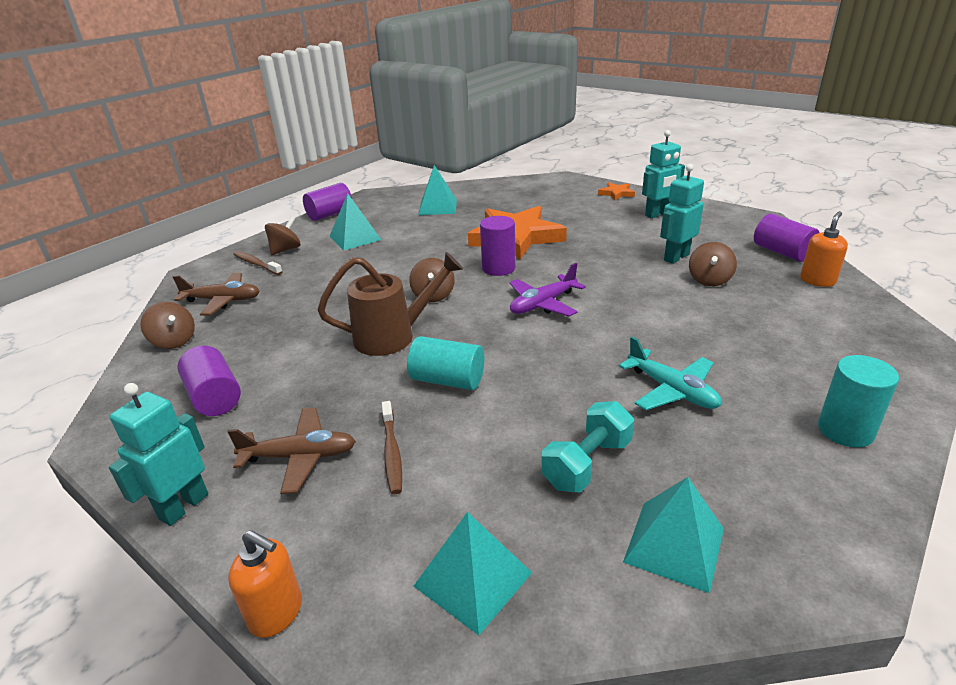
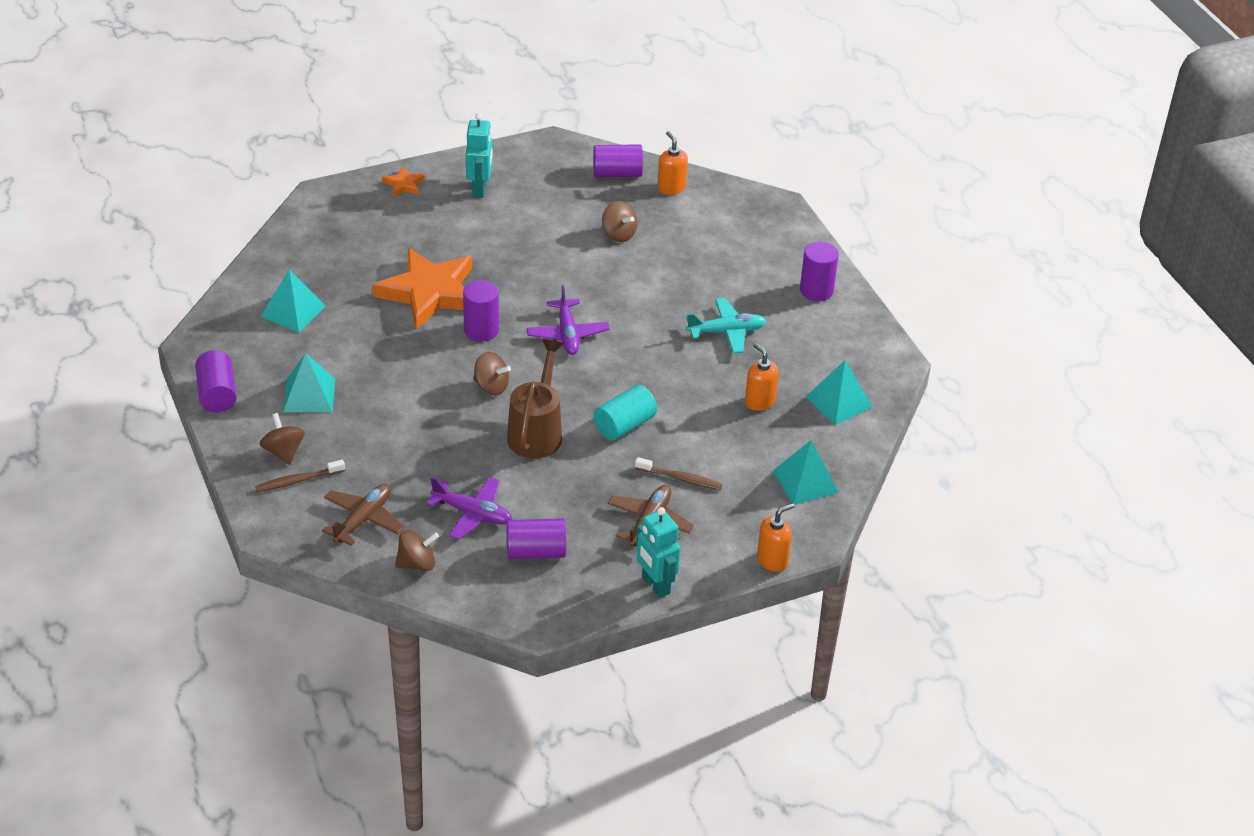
camera: 65 degrees left, 10 degrees up
(255, 344) = (472, 513): none -> purple plane
(587, 464) = (759, 401): turquoise dumbbell -> orange soap dispenser
(676, 257) = (567, 228): turquoise robot -> none
(845, 430) = (816, 290): turquoise cylinder -> purple cylinder

